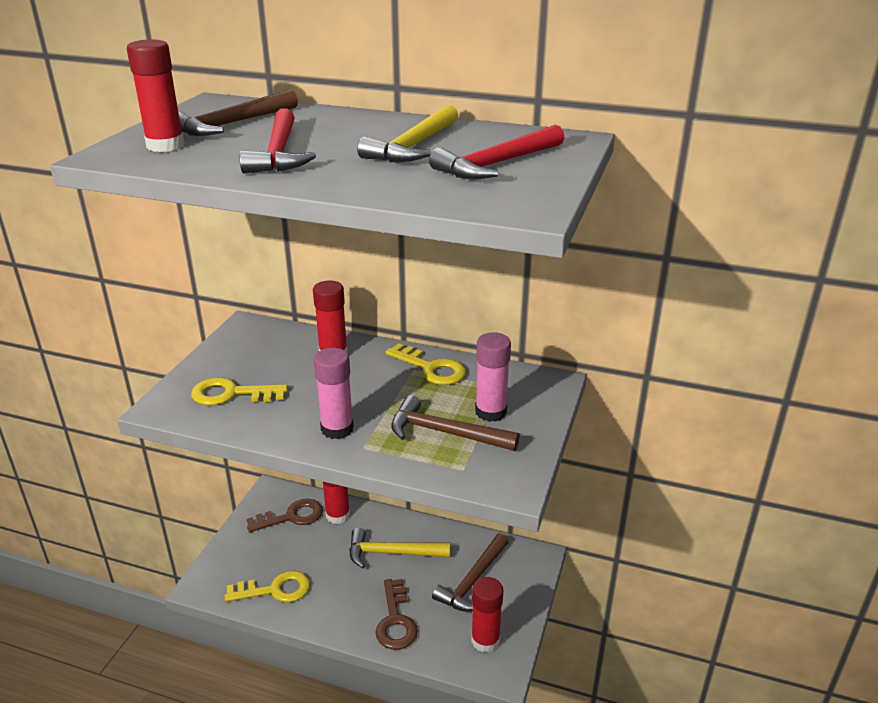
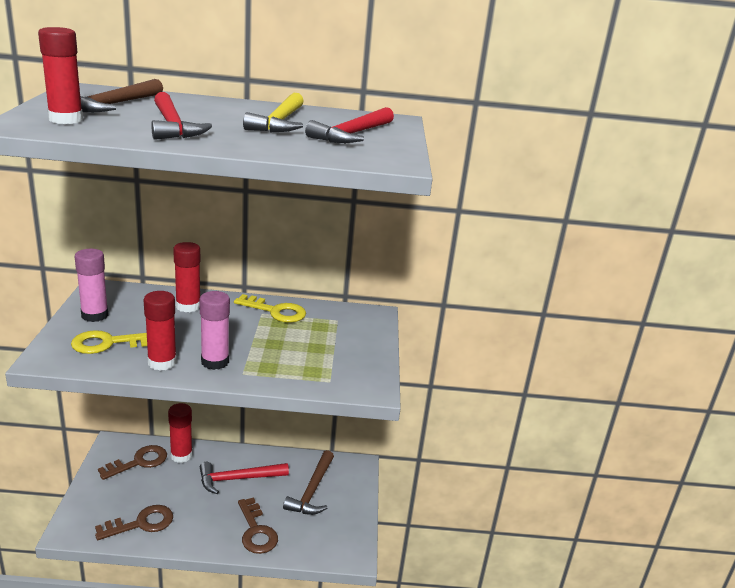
camera: 20 degrees left, 5 degrees down
(275, 590) = (141, 523): yellow key -> brown key
(392, 553) = (238, 479): yellow hammer -> red hammer
(445, 433) = (306, 356): brown hammer -> none
(485, 640) = (334, 534): red glue stick -> red glue stick (162, 362)
(490, 412) = (335, 339): pink glue stick -> pink glue stick (95, 315)

